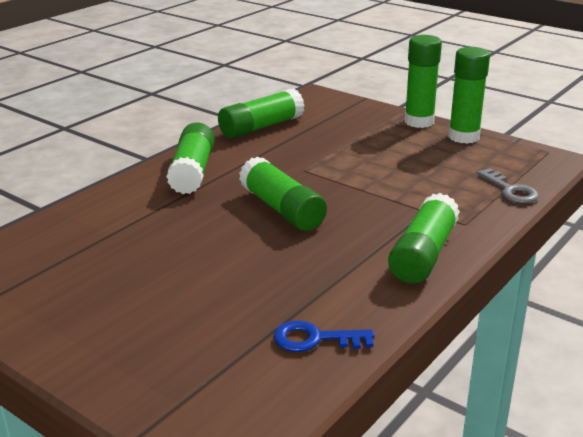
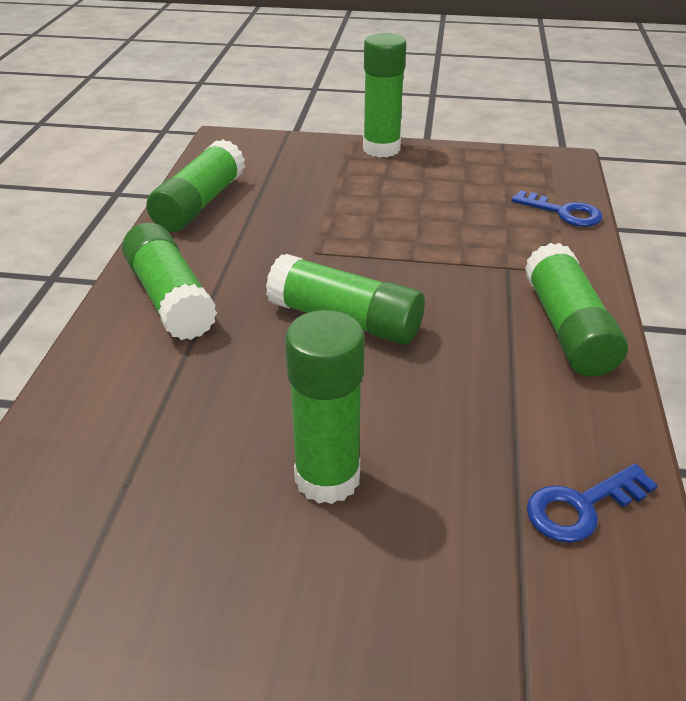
camera: 30 degrees left, 10 degrees up
(463, 137) = (448, 157): green glue stick -> green glue stick (327, 478)
(510, 190) = (563, 212): grey key -> blue key

